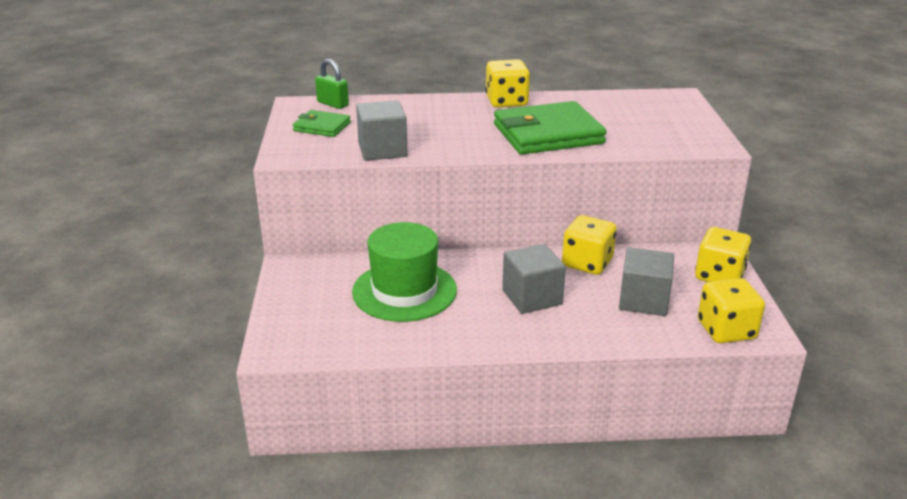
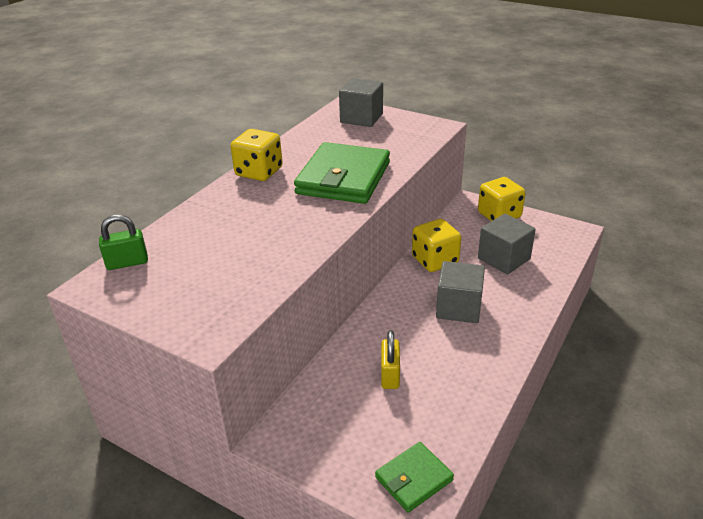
camera: 55 degrees left, 5 degrees up
(322, 127) = (172, 288): green wallet -> green wallet (414, 479)
(382, 150) = (272, 269): grey cube -> grey cube (361, 118)
(404, 291) = (390, 375): green hat -> yellow padlock
(726, 330) = (563, 243): yellow dice -> none

